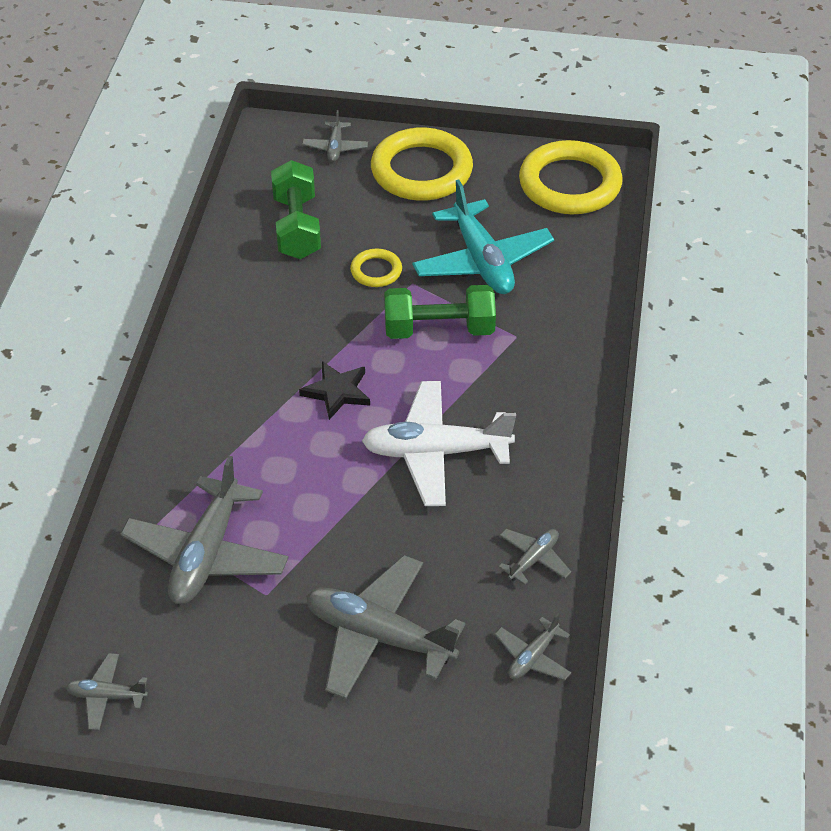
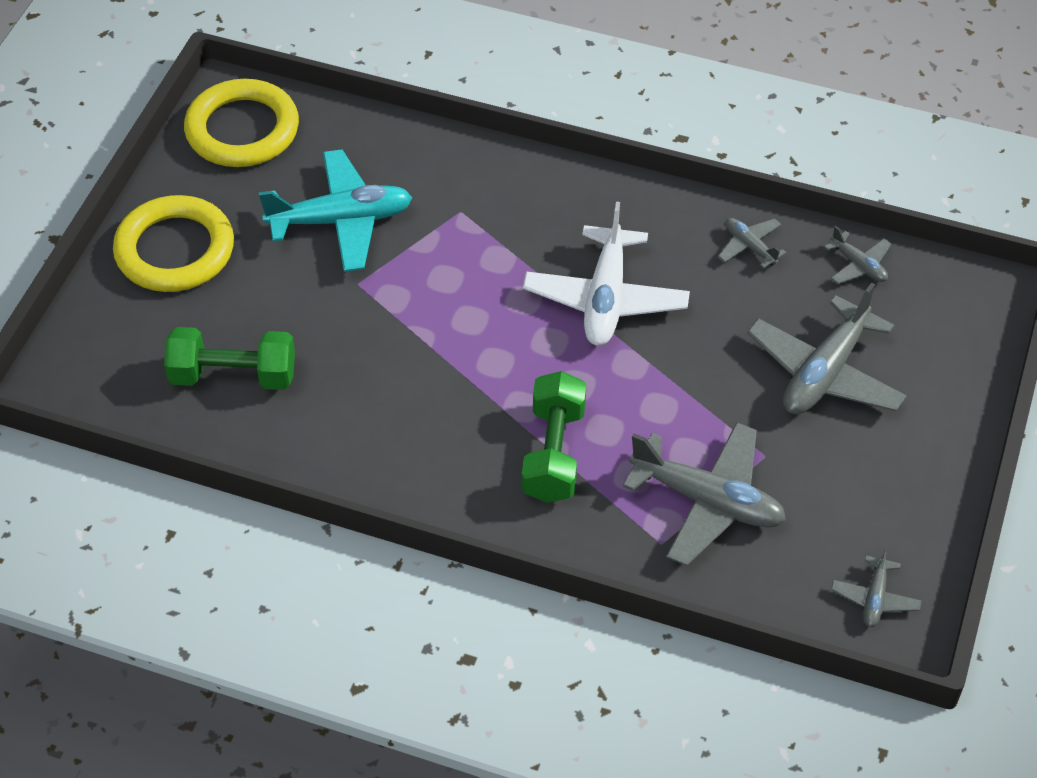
camera: 80 degrees left, 5 degrees up
(335, 147) = (103, 323): grey plane -> none
(337, 392) = (505, 368): black star -> none
(376, 271) = (329, 312): yellow ring -> none
(439, 330) = (435, 271): green dumbbell -> green dumbbell (554, 453)

